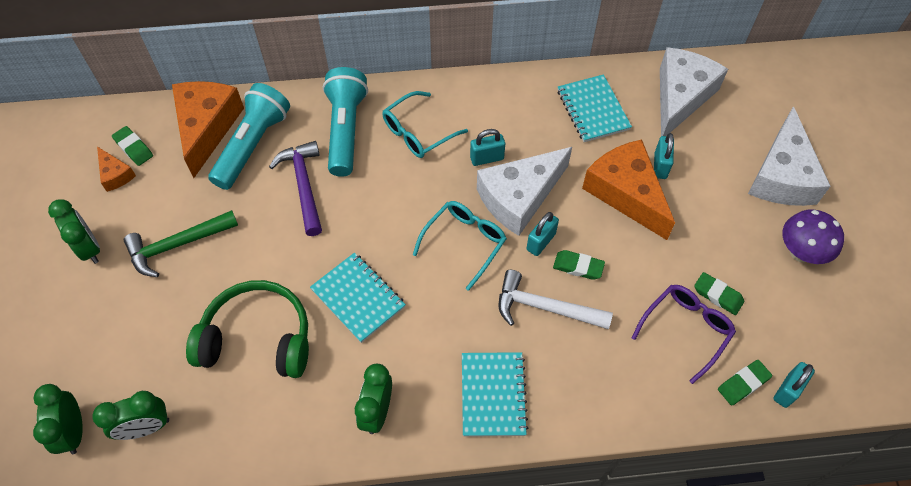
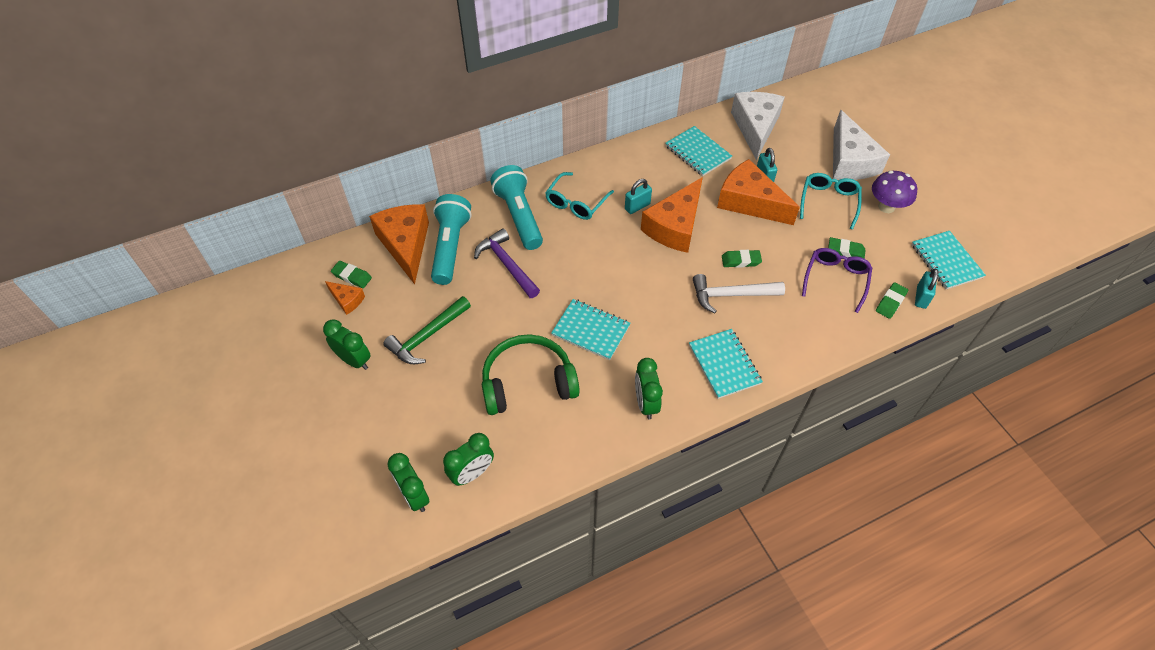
camera: 20 degrees left, 5 degrees down
(465, 242) = (651, 268): turquoise glasses -> turquoise glasses (829, 201)
(519, 197) = (675, 226): white cheese -> orange cheese
(541, 242) = (706, 252): turquoise padlock -> none
(846, 352) = (946, 261): none -> turquoise notebook

